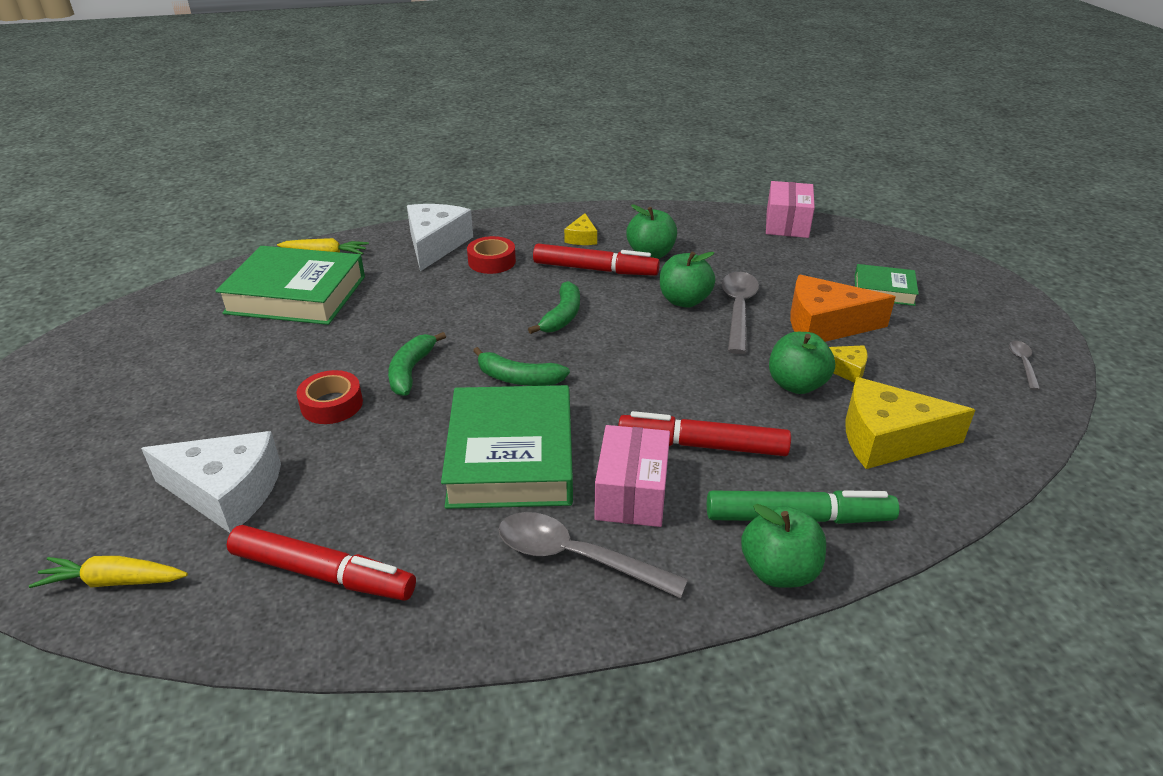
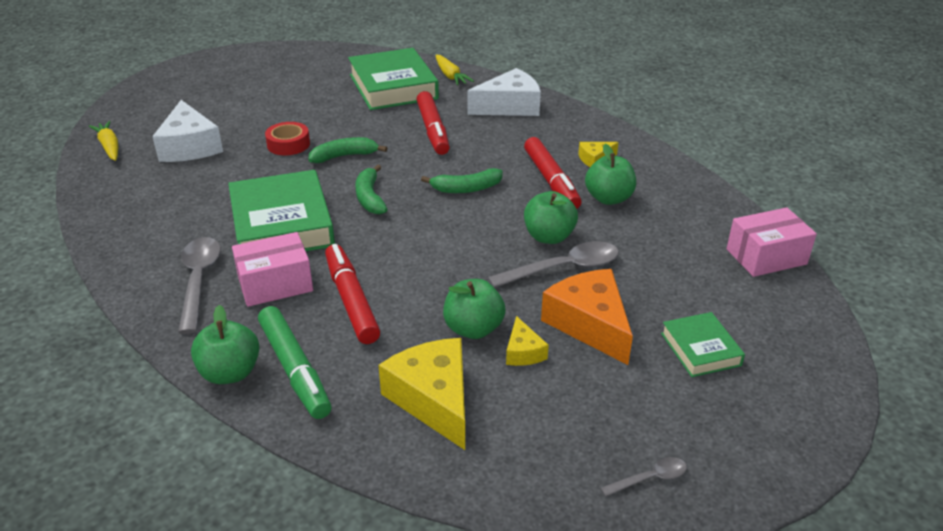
camera: 60 degrees right, 0 degrees up
(323, 574) = (142, 200): red marker -> red marker (433, 130)
(492, 261) = (512, 135): red tape -> none
(511, 456) = (282, 224): green book -> green book turned 75 degrees counterclockwise

